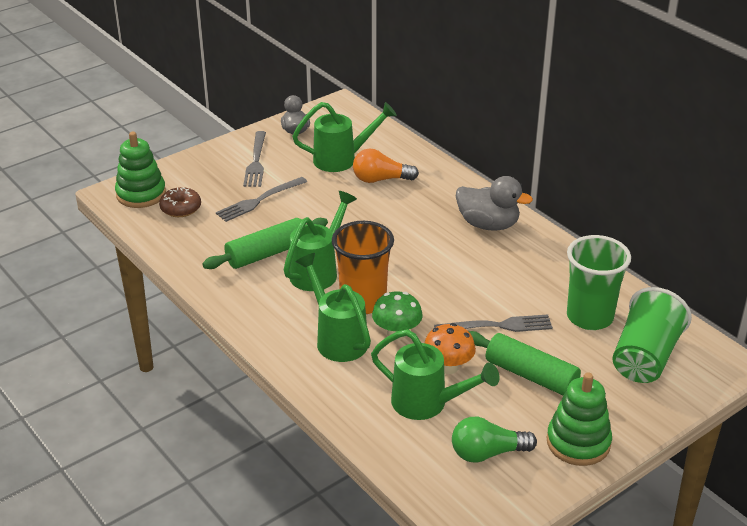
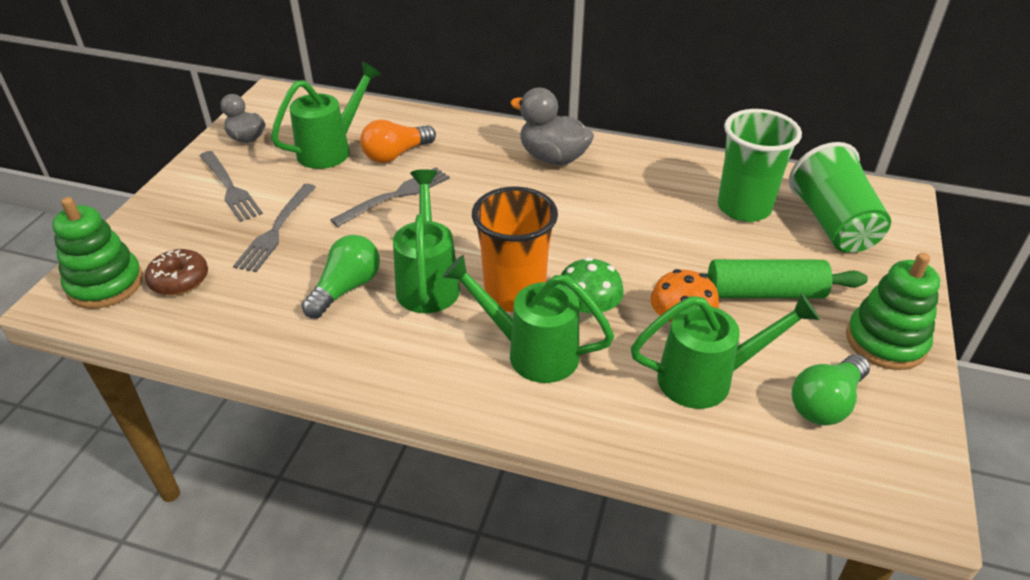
camera: 35 degrees left, 5 degrees up
(267, 253) = (346, 288): green rolling pin -> green light bulb
(488, 224) = (553, 158): grey duck -> grey duck turned 135 degrees counterclockwise
(498, 326) = (676, 255): grey fork -> grey fork (396, 195)

